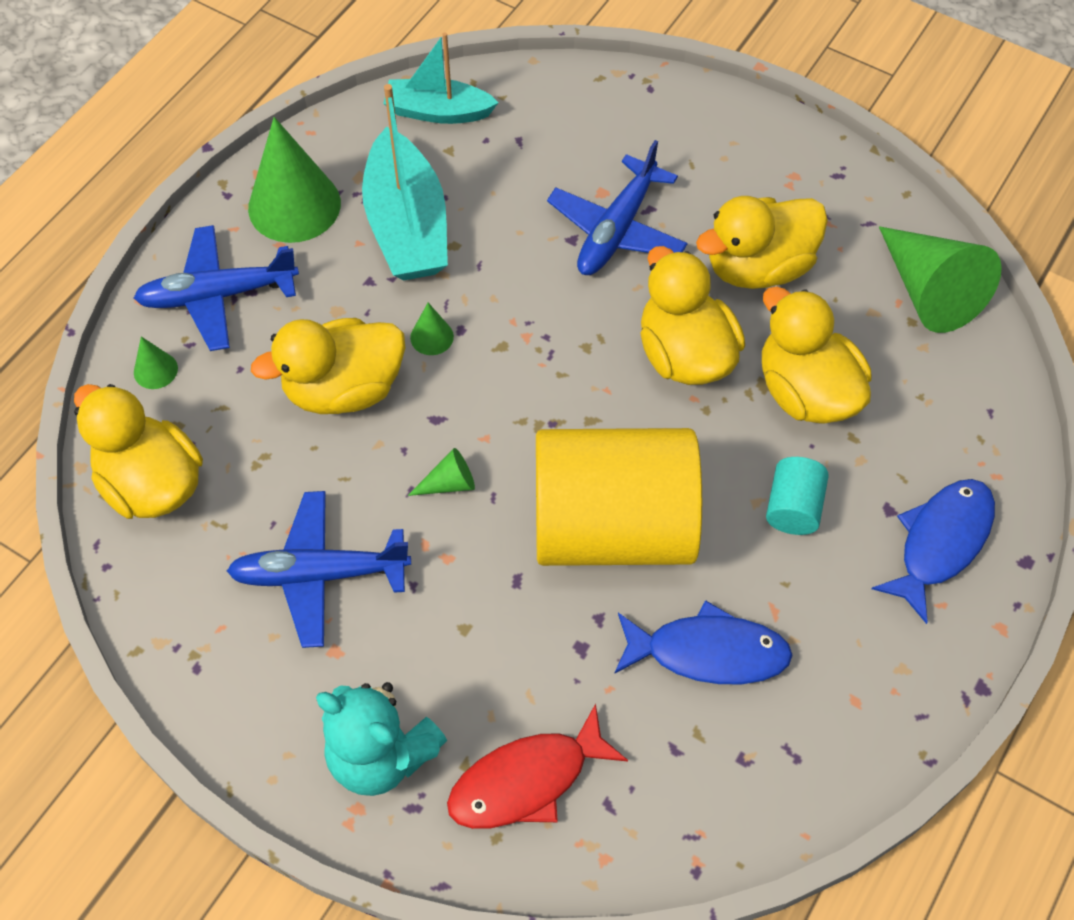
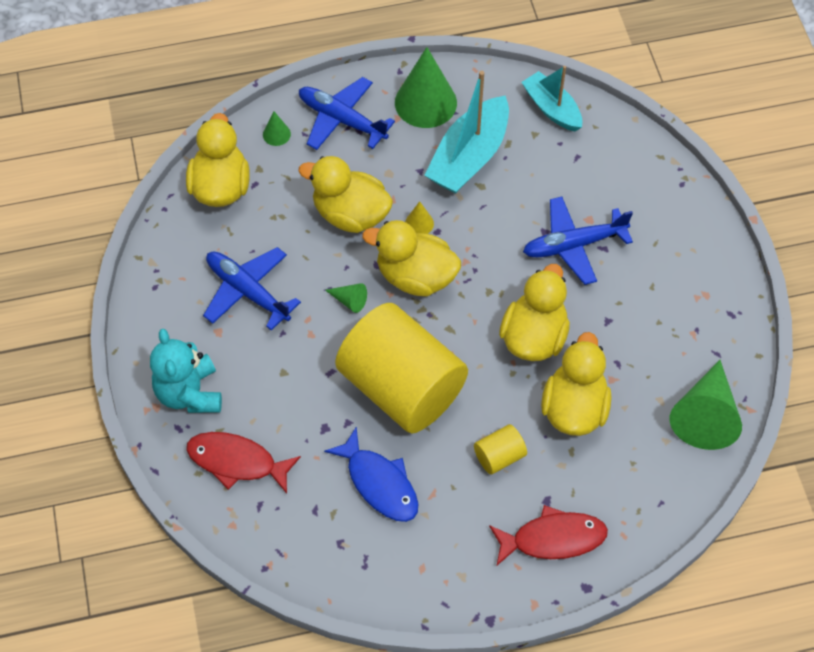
camera: 45 degrees right, 0 degrees up
(432, 337) = (419, 223): green cone -> yellow cone
(758, 267) = (626, 326): yellow duck -> yellow duck (415, 277)
(793, 507) = (499, 456): turquoise cylinder -> yellow cylinder
(940, 543) = (553, 539): blue fish -> red fish

